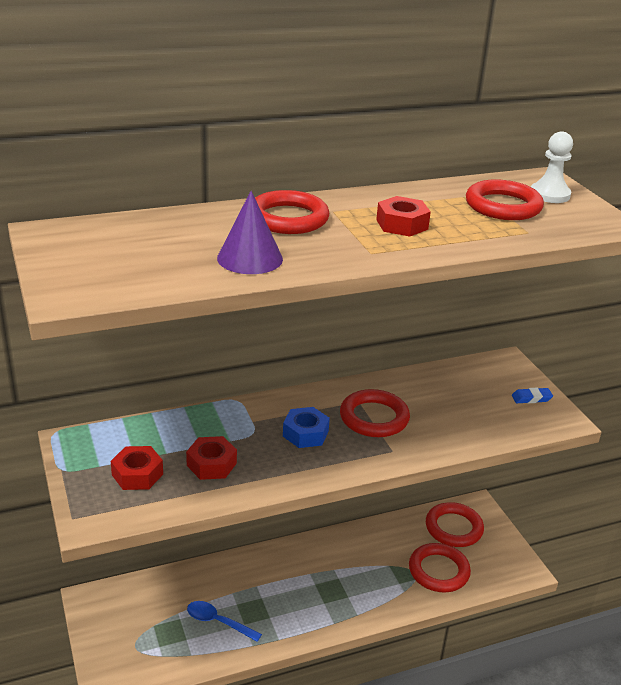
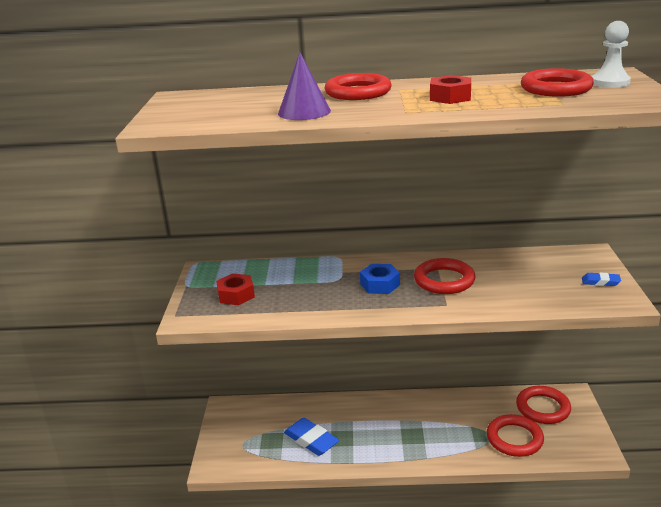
camera: 25 degrees right, 5 degrees down
(211, 464) = (294, 295): red nut -> none
(218, 622) = (311, 440): blue spoon -> blue eraser

